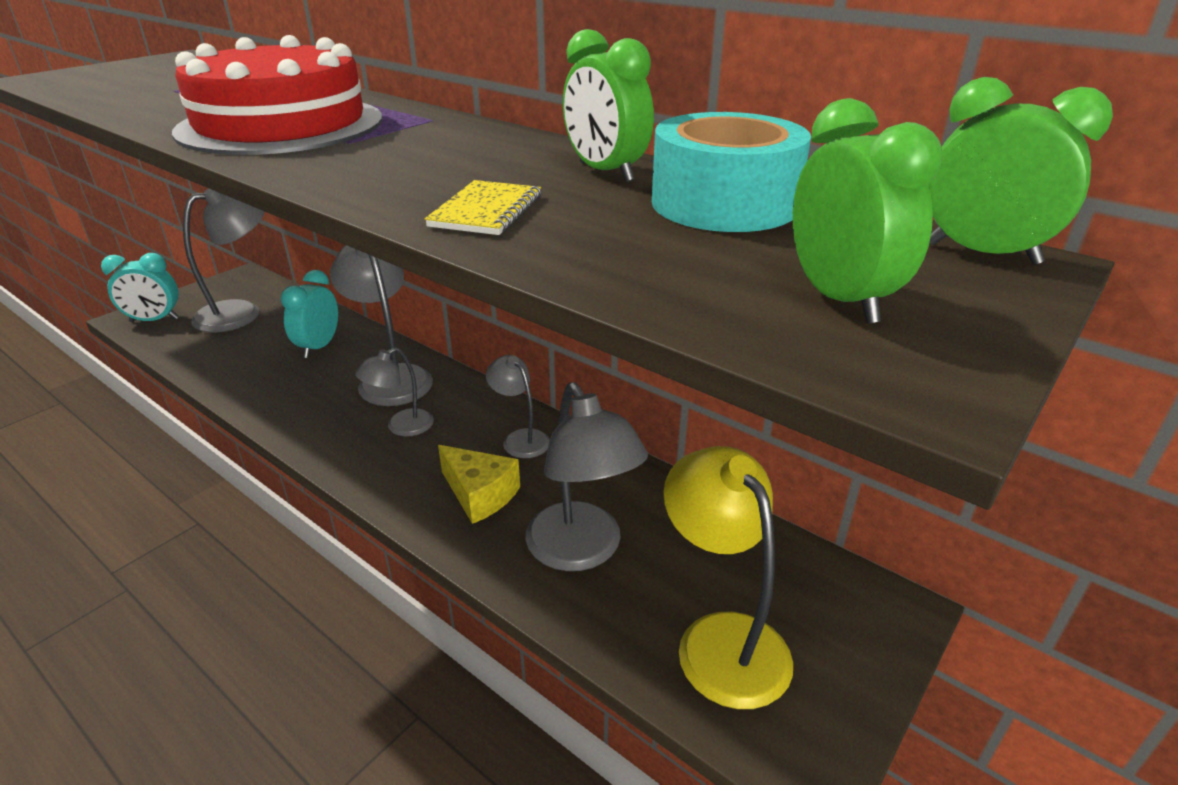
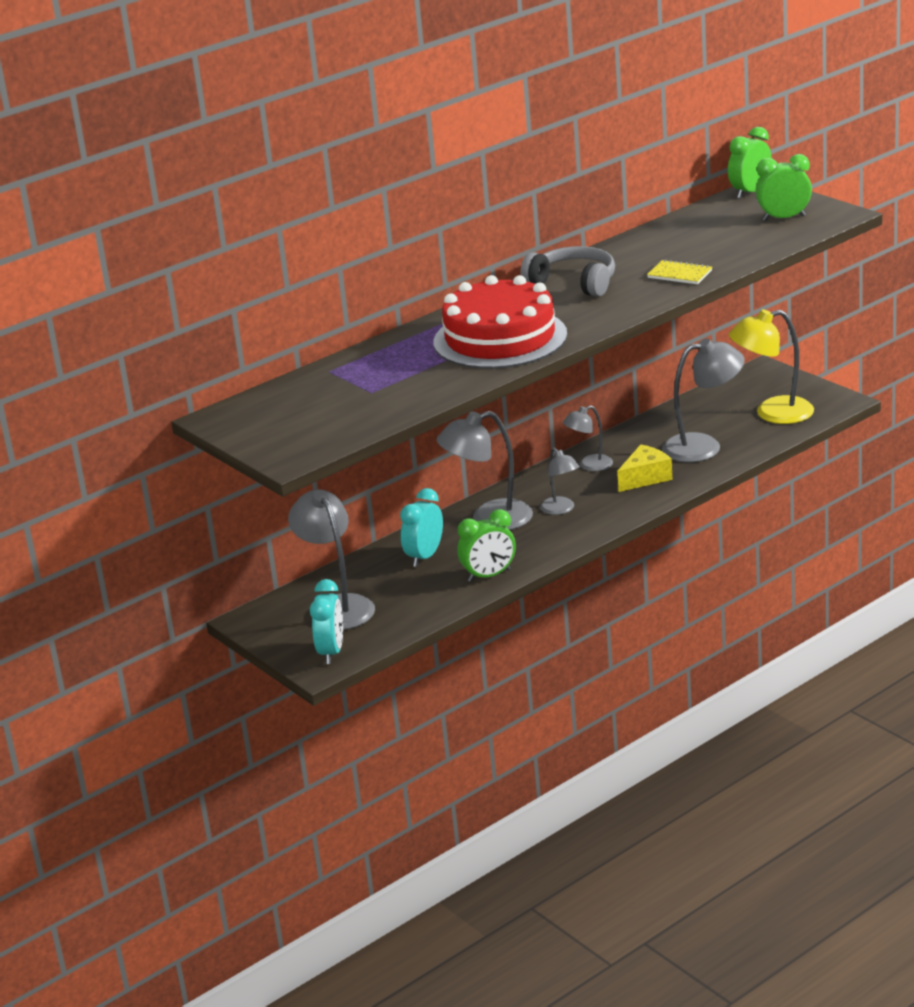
camera: 75 degrees left, 5 degrees down
(319, 347) = (424, 557): turquoise clock -> turquoise clock turned 90 degrees clockwise
(469, 147) = (573, 283): none -> grey headphones
(605, 172) = (630, 251): green clock -> green clock (489, 576)
(724, 203) = (684, 229): turquoise tape -> none

